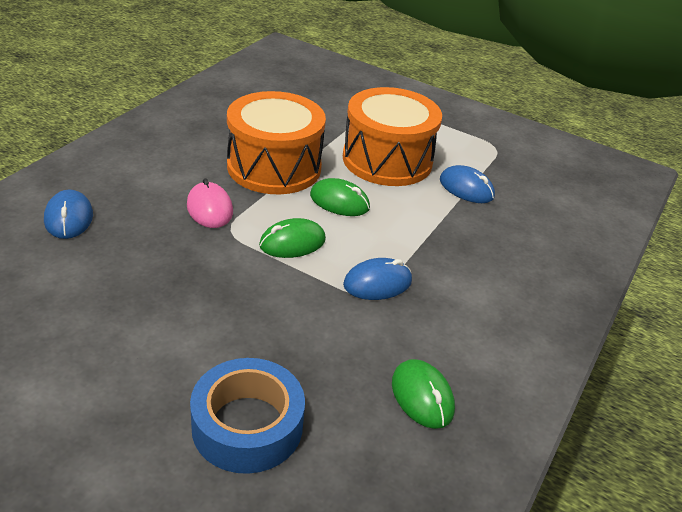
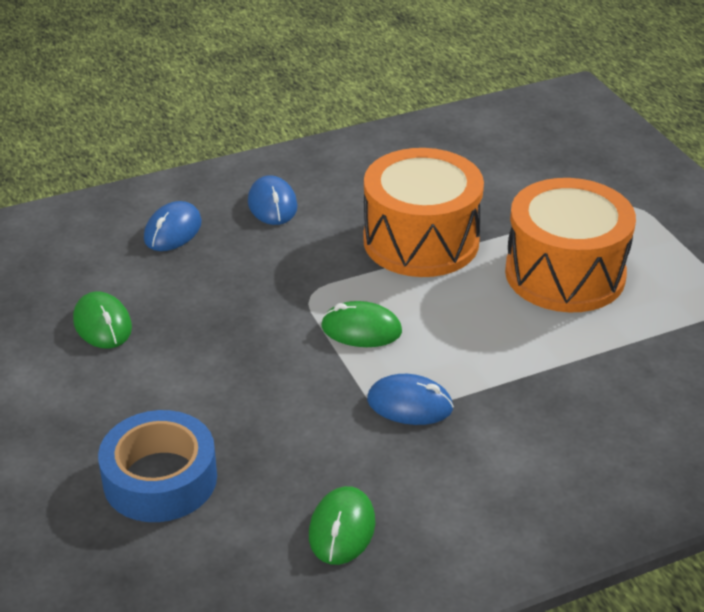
camera: 40 degrees right, 0 degrees up
(209, 209) = (310, 265): pink mouse -> none
(339, 201) = (456, 303): green mouse -> green mouse (102, 324)
(466, 188) = (632, 340): blue mouse -> blue mouse (272, 205)

